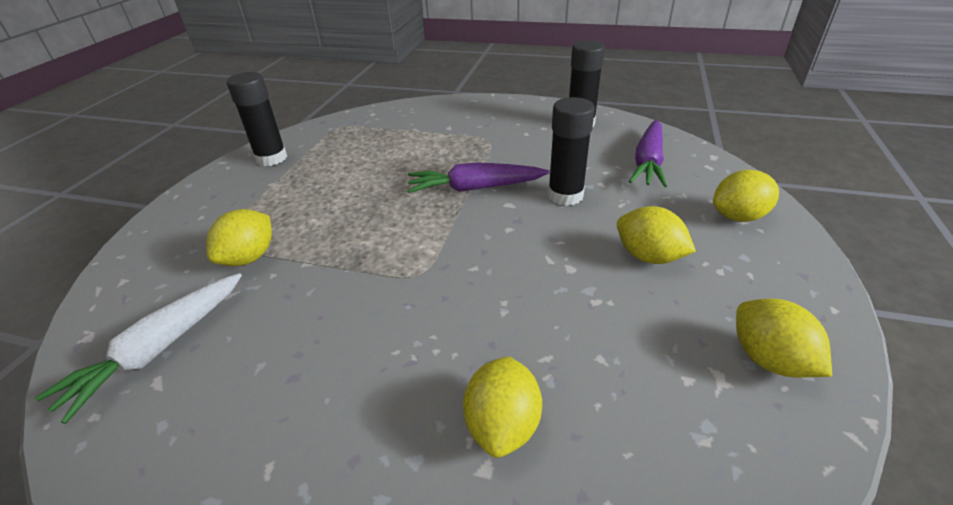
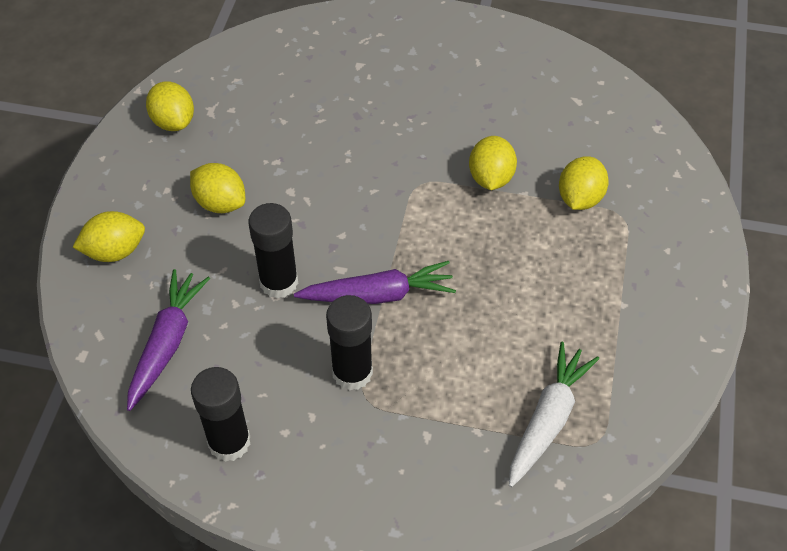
camera: 175 degrees right, 15 degrees up
(159, 349) = (594, 120): white carrot -> white carrot (548, 419)
(271, 158) = (654, 356): black glue stick -> black glue stick (352, 372)
(502, 424) = (349, 83): yellow lemon -> yellow lemon (491, 178)

